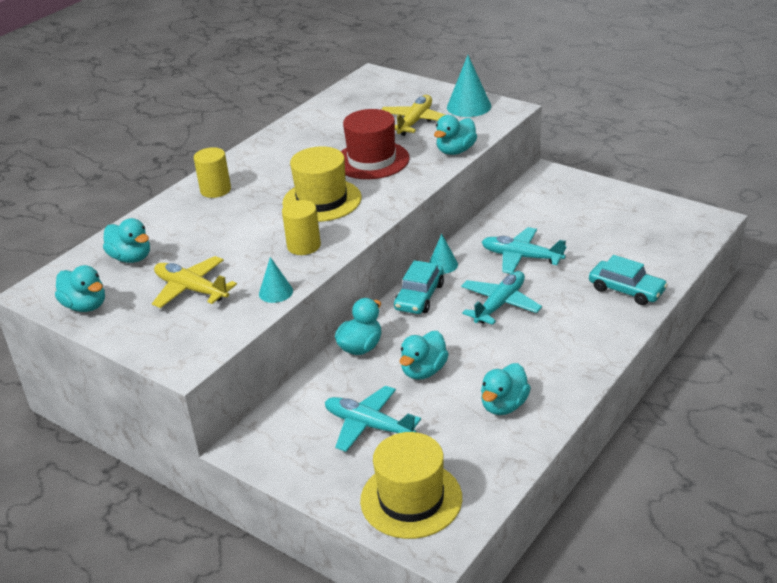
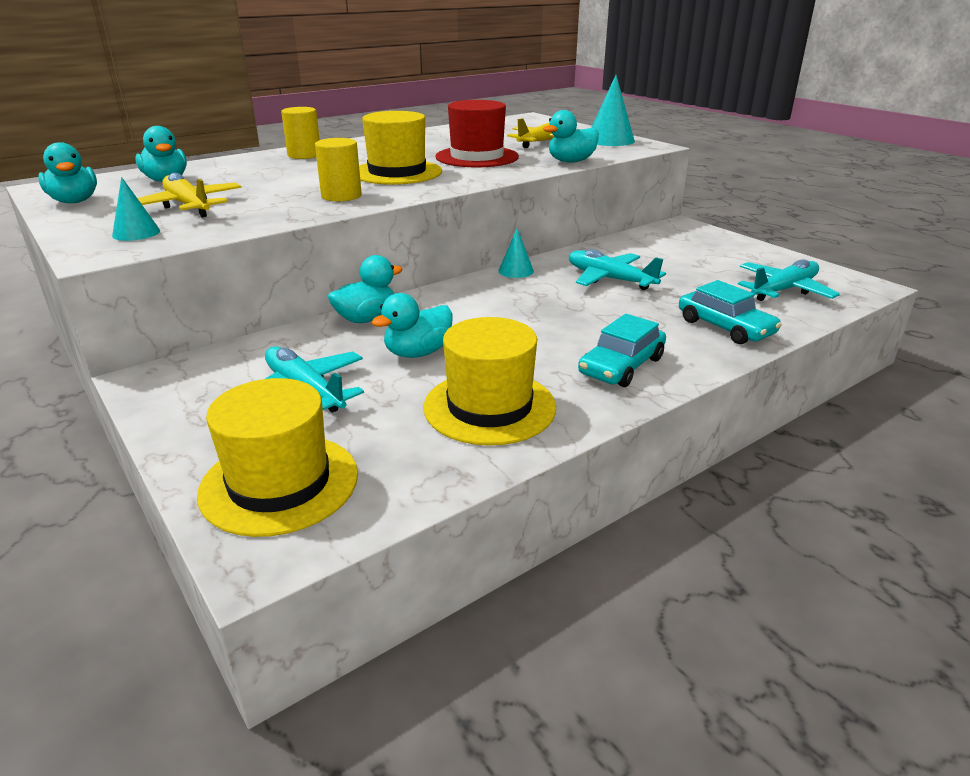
camera: 15 degrees right, 5 degrees down
(275, 292) = (269, 220): turquoise cone -> turquoise cone (136, 233)
(419, 296) = (469, 290): turquoise car -> turquoise car (621, 366)
(500, 304) = (556, 312): turquoise plane -> turquoise plane (784, 290)
(504, 405) = (489, 407): turquoise duck -> yellow hat

